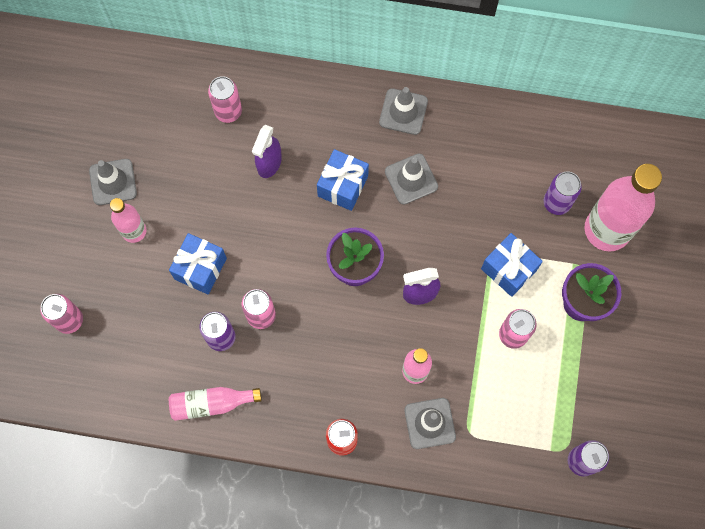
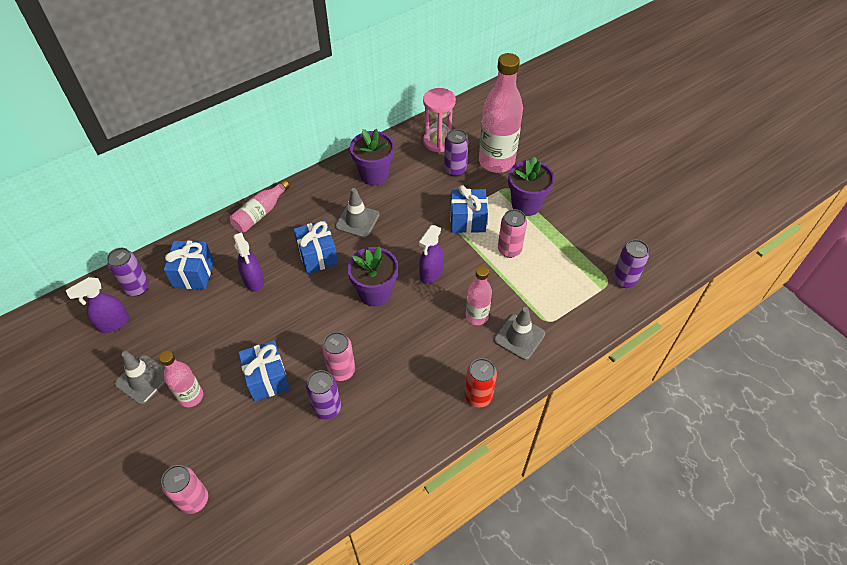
camera: 45 degrees left, 20 degrees down
(131, 106) = (113, 323): none -> purple spray bottle
(174, 85) = (137, 288): none -> purple can
(211, 404) = (365, 456): pink bottle -> pink bottle (260, 213)
(228, 111) = (193, 274): pink can -> blue gift
(403, 111) = (314, 192): grey traffic cone -> none
(475, 140) = (374, 175): none -> purple flower pot
(576, 154) = (438, 141): none -> pink hourglass

